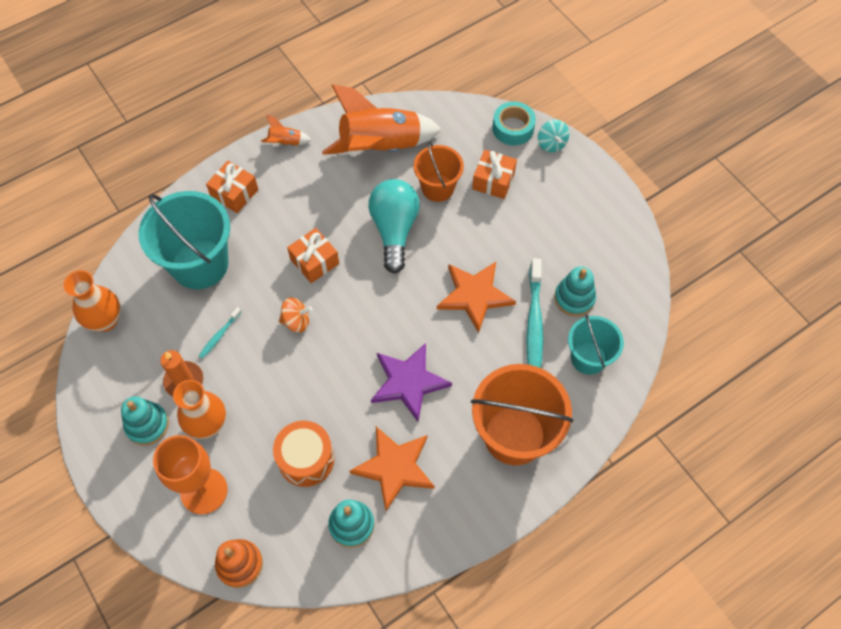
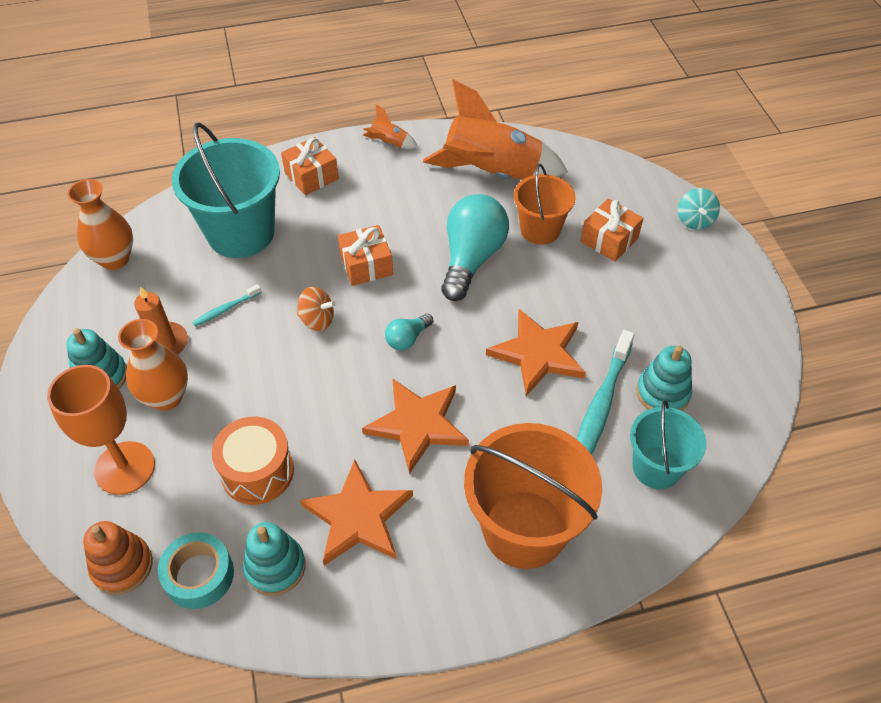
camera: 20 degrees right, 10 degrees down
(372, 315) = (407, 339): none -> turquoise light bulb
(408, 382) = (417, 425): purple star -> orange star
(513, 128) = (653, 193): turquoise tape -> turquoise tape (199, 575)

